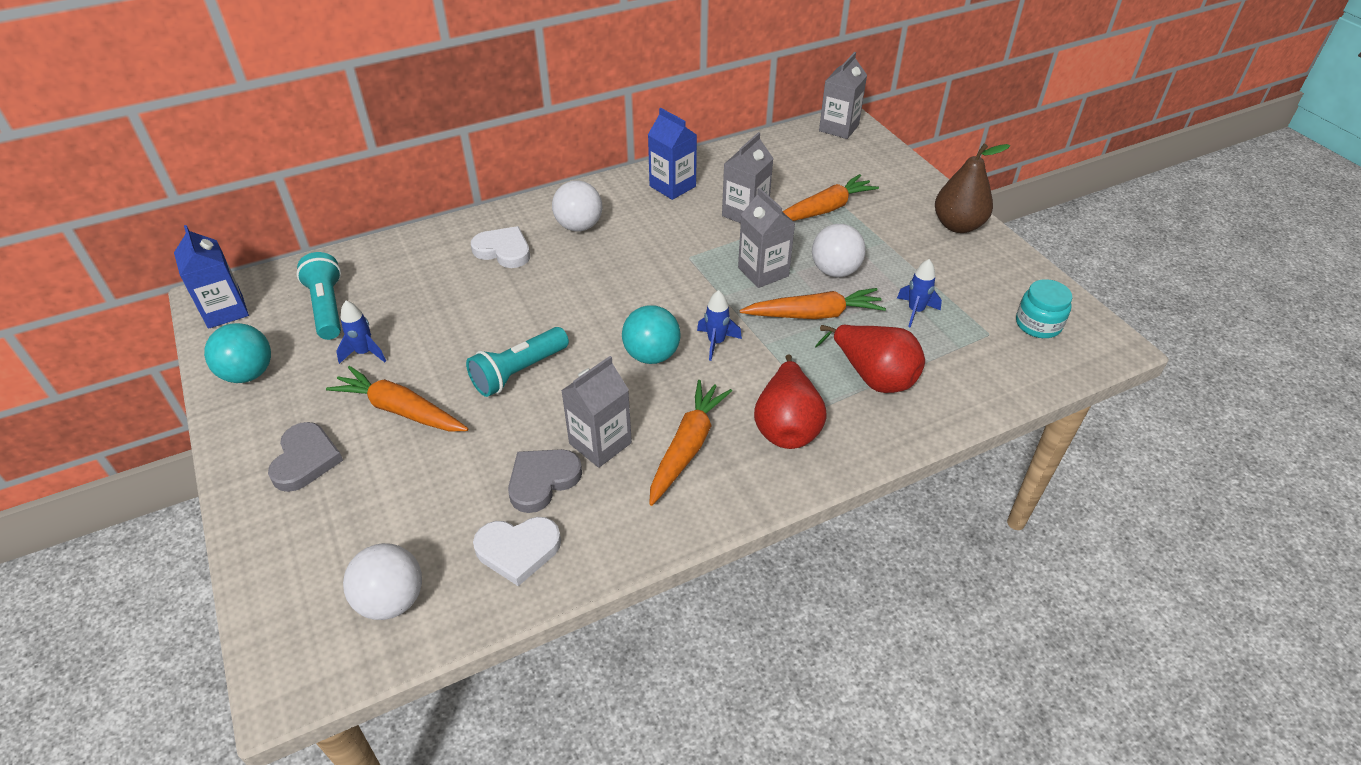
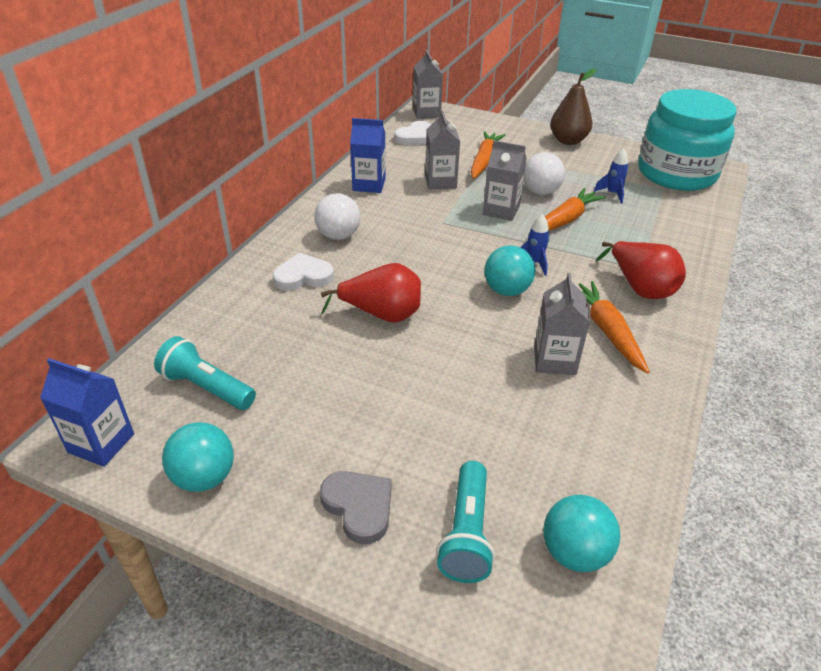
camera: 40 degrees left, 5 degrees down
(364, 353) = (292, 402): blue rocket -> none
(391, 600) = (574, 553): white ball -> turquoise ball
(400, 410) = (384, 423): orange carrot -> none
(518, 550) = (604, 458): white heart -> white heart (415, 137)
(519, 372) = (435, 348): turquoise flashlight -> turquoise flashlight (467, 533)
(542, 481) = (554, 405): grey heart -> none
(873, 376) = (643, 238): red pear -> red pear (382, 315)
(1038, 324) = (676, 173): turquoise jar -> turquoise jar, size x2.45

